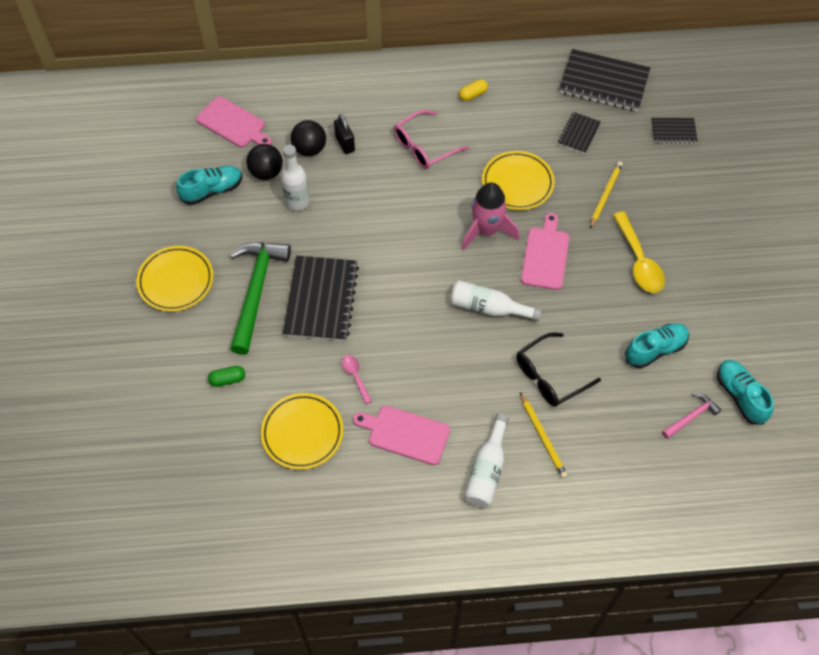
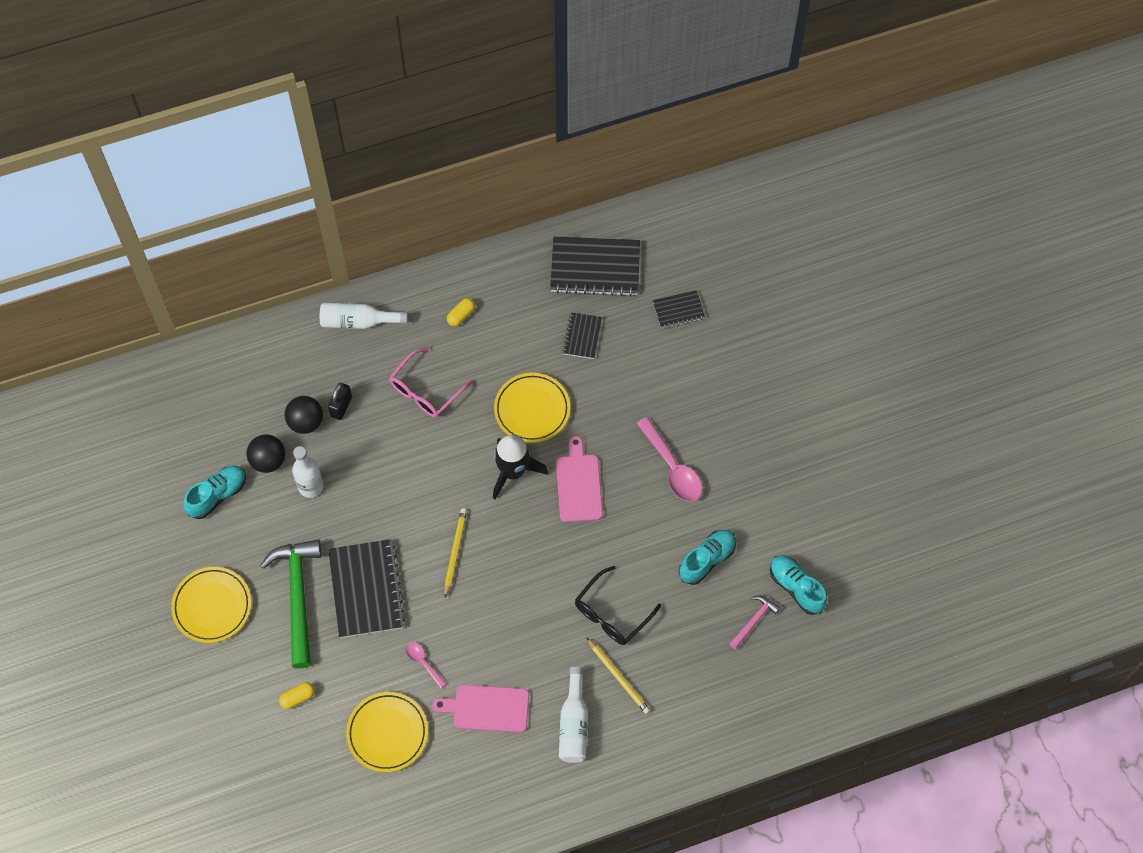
camera: 15 degrees left, 5 degrees up
(227, 379) = (298, 698): green capsule -> yellow capsule
(233, 124) = (215, 412): pink cutting board -> none
(345, 144) = (341, 407): black padlock -> black padlock turned 60 degrees clockwise
(486, 230) = (513, 471): pink rocket -> black rocket
(489, 308) = (536, 556): white bottle -> white bottle (358, 321)
(605, 195) = (624, 401): yellow pencil -> yellow pencil (455, 551)
(639, 261) = (672, 468): yellow spoon -> pink spoon

